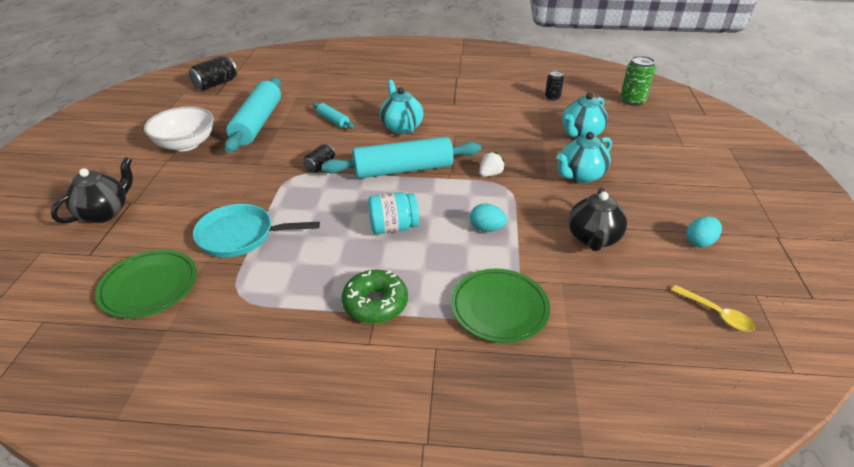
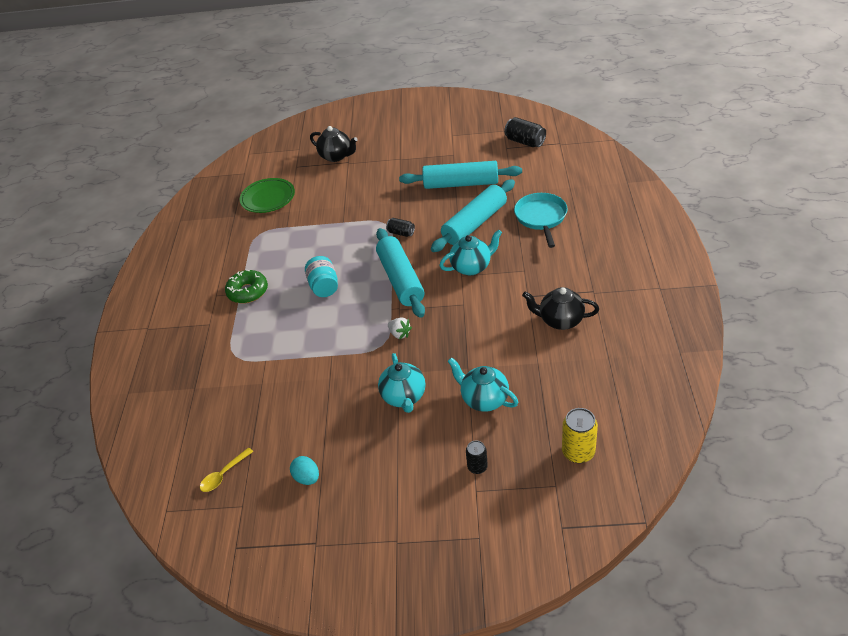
camera: 90 degrees right, 5 degrees up
(186, 144) = (422, 159): white bowl -> none
(240, 235) = (314, 218): turquoise pan -> turquoise pan (541, 218)
(333, 120) = (475, 223): turquoise rolling pin -> turquoise rolling pin, size x2.16
(486, 228) = (323, 337): turquoise egg -> none
(499, 308) = (239, 351): green plate -> none
(552, 97) = (565, 375): black can -> black can (477, 467)
(580, 176) = (404, 397): turquoise teapot -> turquoise teapot turned 150 degrees counterclockwise
(593, 239) = (311, 403): black teapot -> black teapot (560, 320)
(632, 101) = (578, 452): green can -> yellow can

